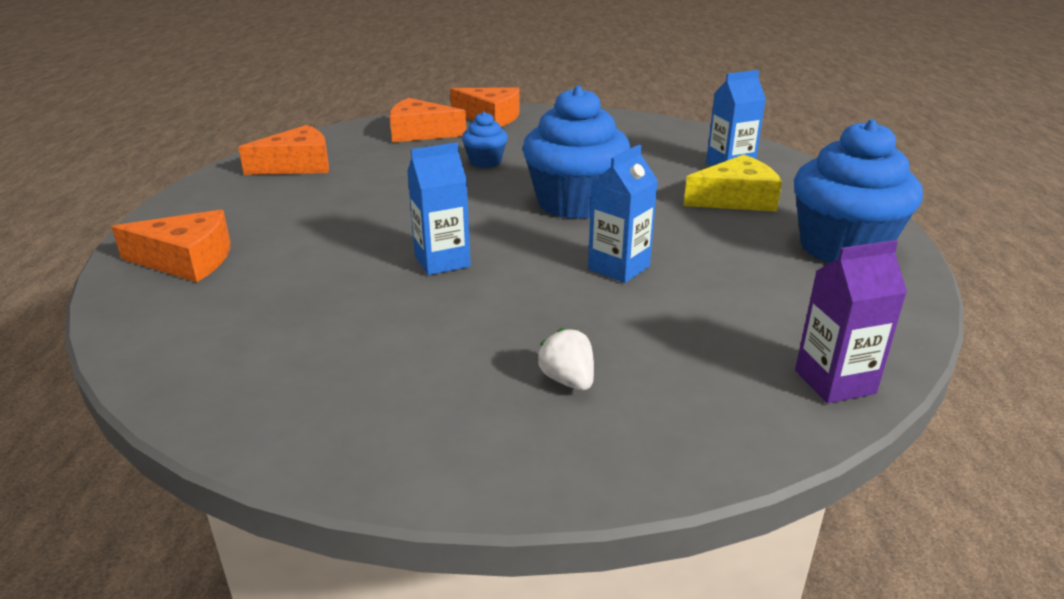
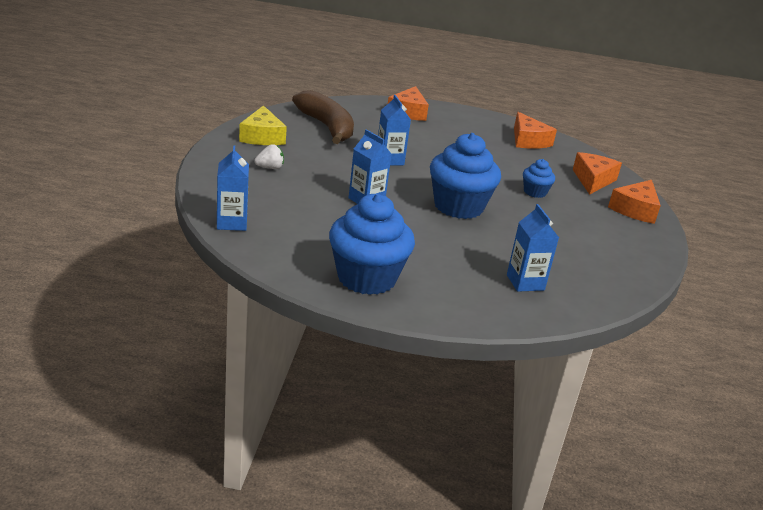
camera: 95 degrees right, 0 degrees up
(302, 341) = (327, 127): none -> brown banana
(736, 199) = (456, 264): yellow cheese -> yellow cheese (262, 137)
(834, 382) = (232, 223): purple carton -> blue carton

